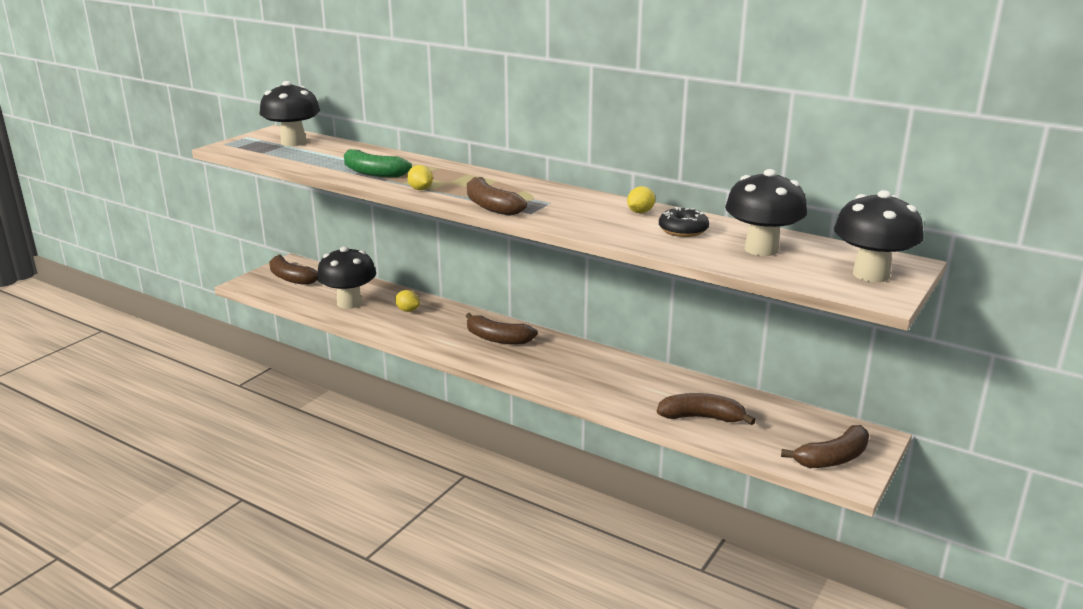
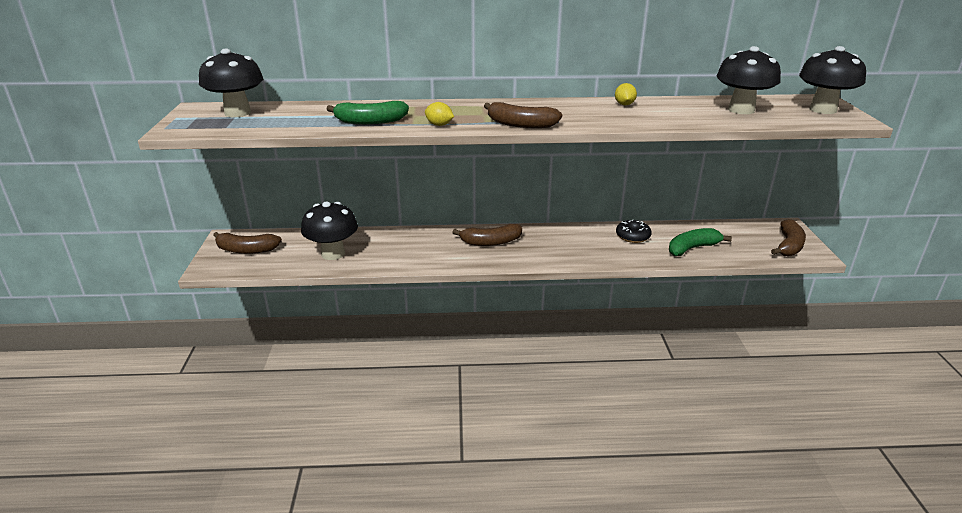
camera: 35 degrees left, 5 degrees up
(408, 310) = (391, 244): yellow lemon -> none
(683, 230) = (675, 109): black donut -> black donut (632, 236)
(701, 417) = (692, 248): brown banana -> green banana

